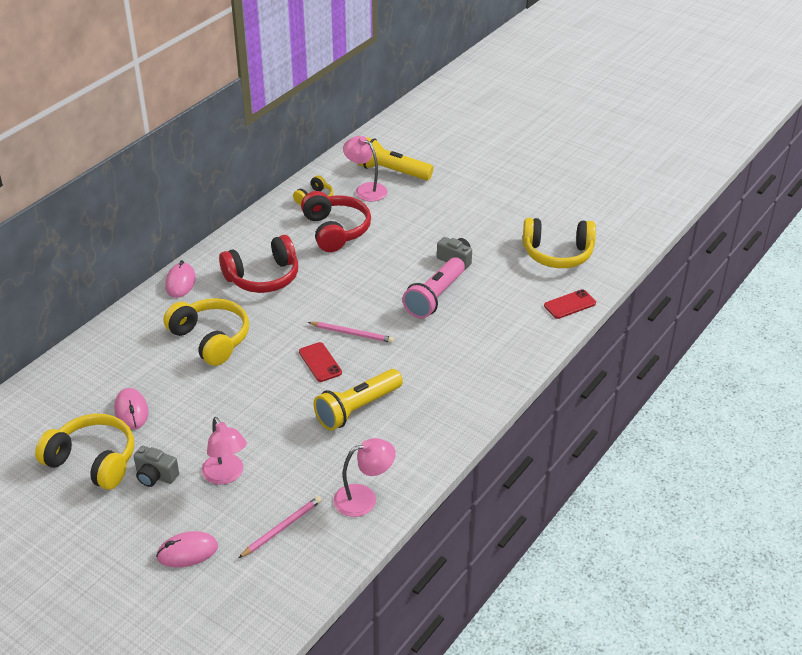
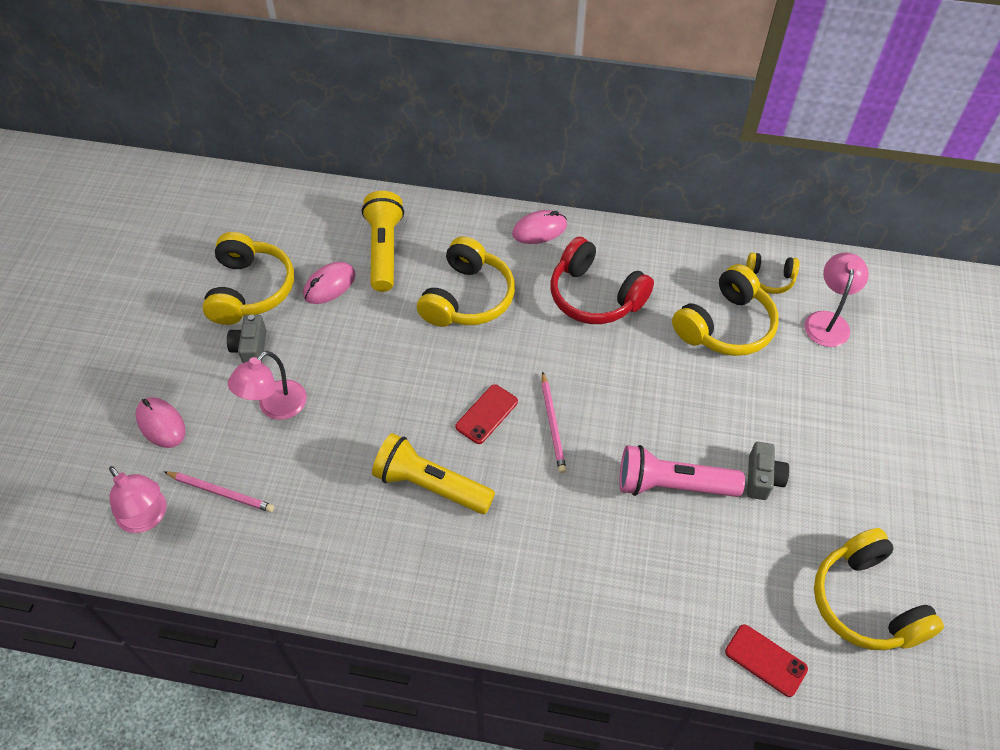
camera: 65 degrees right, 15 degrees up
(335, 230) = (725, 325): red headphones -> yellow headphones
(364, 498) = (294, 554): pink lamp -> pink lamp (147, 518)
(392, 171) = (887, 332): yellow flashlight -> yellow flashlight (384, 250)

